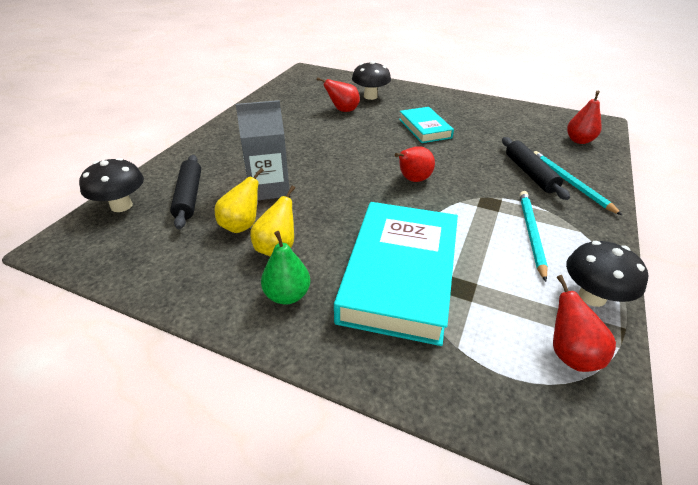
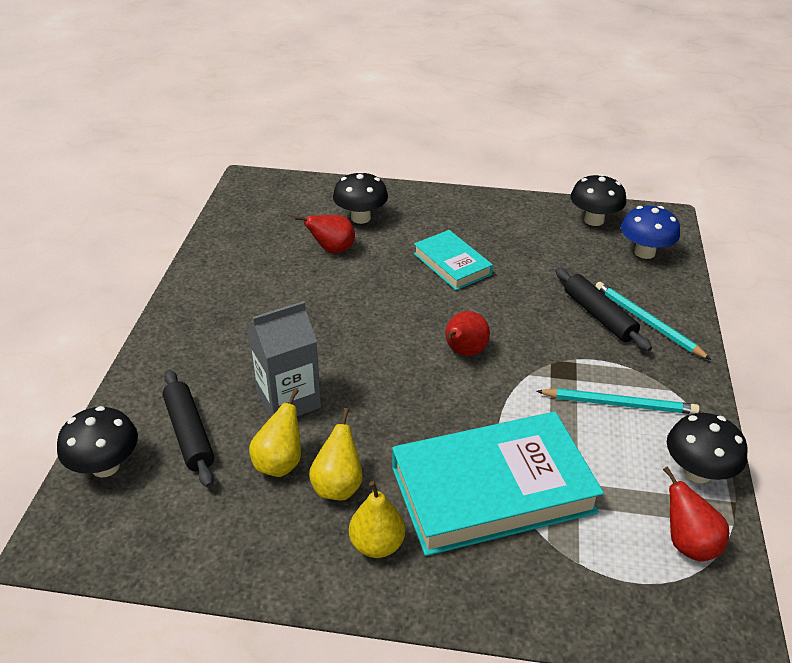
camera: 15 degrees left, 0 degrees up
(287, 295) = (377, 544): green pear -> yellow pear
(400, 274) = (492, 489): turquoise book -> turquoise book turned 75 degrees clockwise
(531, 233) = (619, 404): turquoise pencil -> turquoise pencil turned 105 degrees clockwise
(542, 117) = (594, 220): none -> black mushroom
(579, 140) = (644, 252): red pear -> blue mushroom

